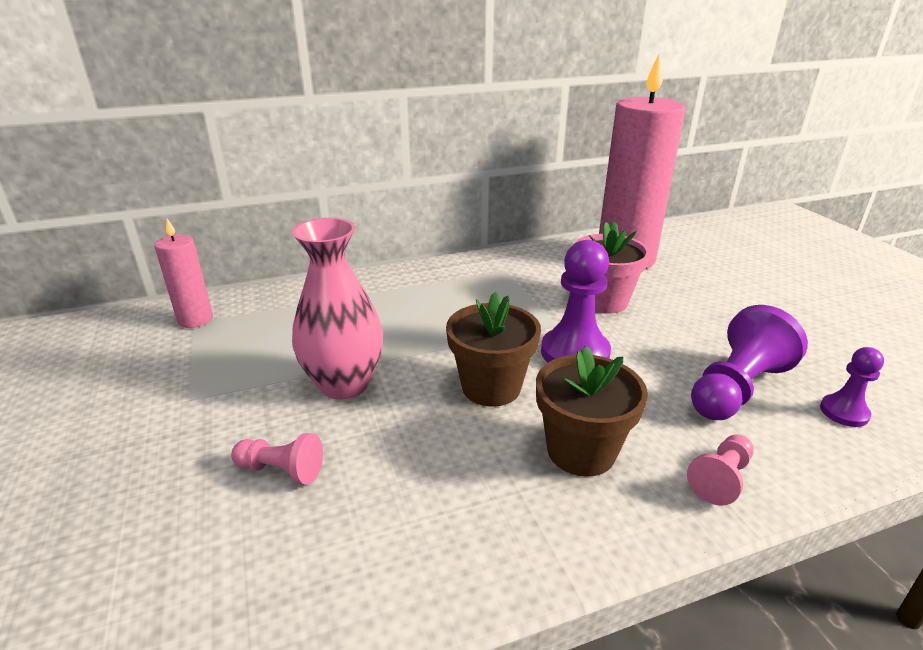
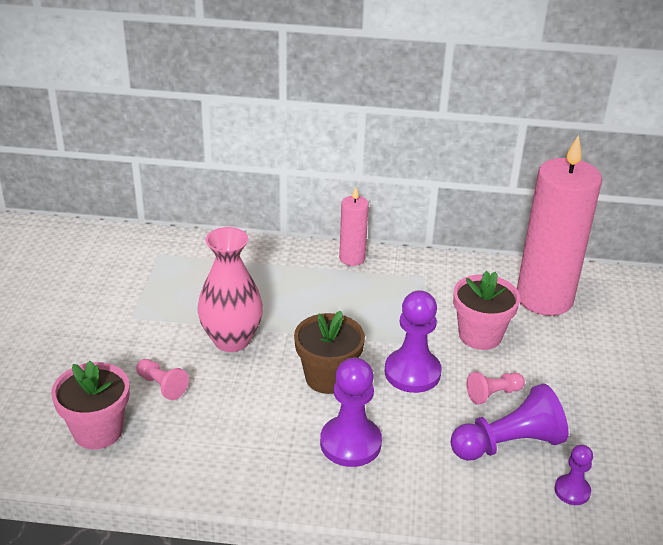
camera: 25 degrees right, 5 degrees up
(195, 319) = (161, 252): pink candle -> pink candle (352, 258)
(209, 578) = (98, 431): none -> pink flower pot
(581, 451) = (350, 443): brown flower pot -> purple pawn
(721, 478) = (426, 495): pink pawn -> pink pawn (493, 394)

